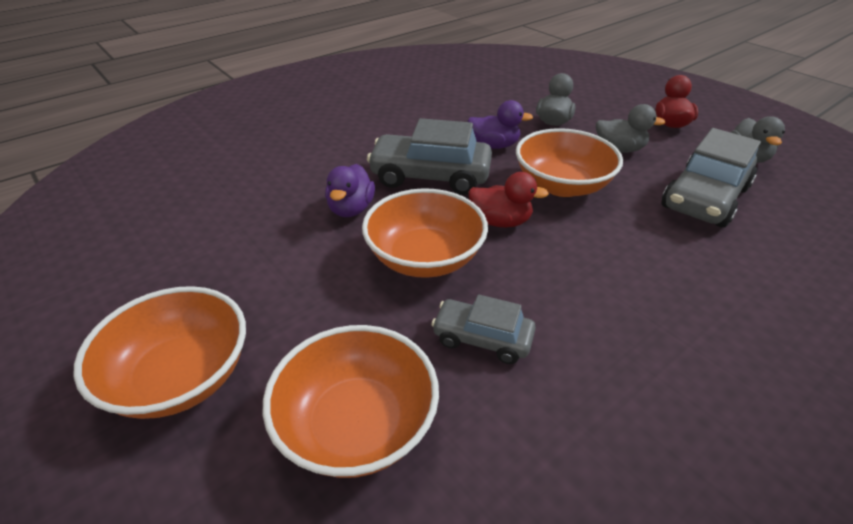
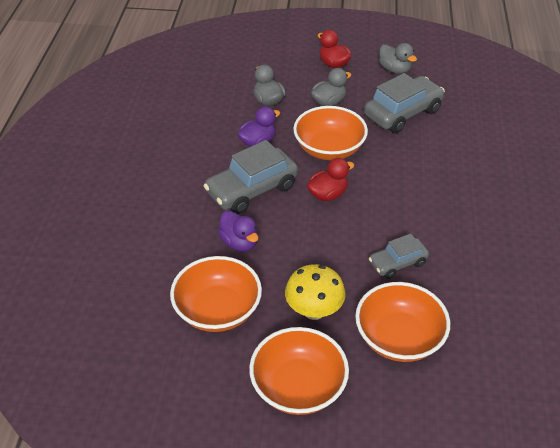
camera: 45 degrees left, 5 degrees up
(317, 315) = (314, 310): none -> yellow mushroom
(425, 257) = (320, 242): orange bowl -> orange bowl (218, 310)
(705, 198) = (402, 113): grey car -> grey car turned 120 degrees counterclockwise

